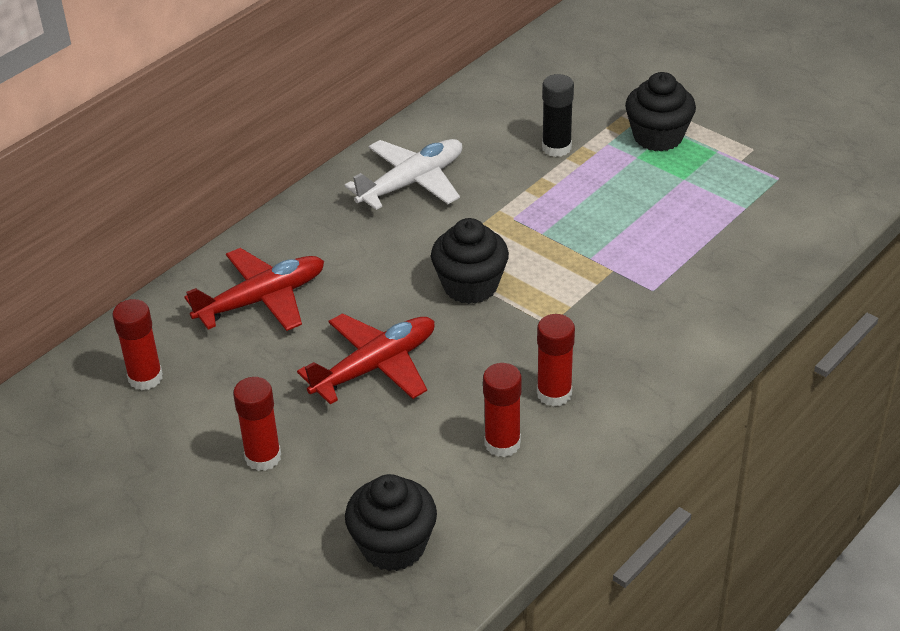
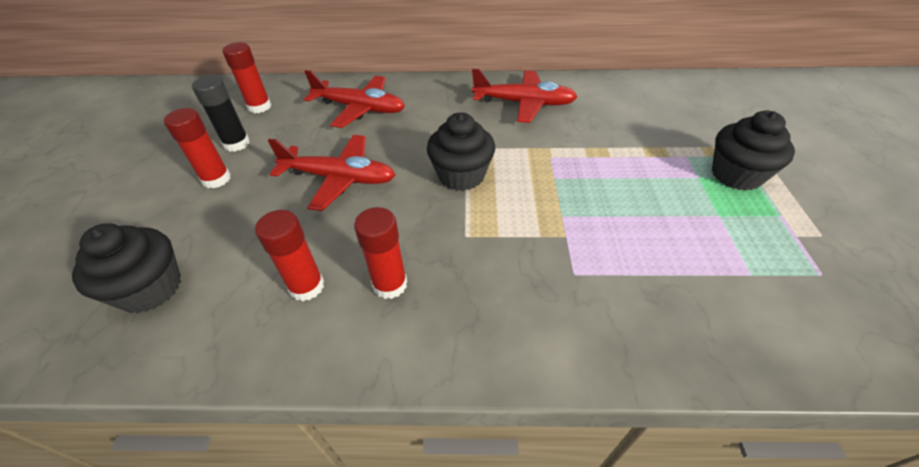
camera: 50 degrees right, 5 degrees up
(411, 182) = (524, 103): white plane -> red plane
(556, 148) = (643, 137): black glue stick -> black glue stick (237, 144)

